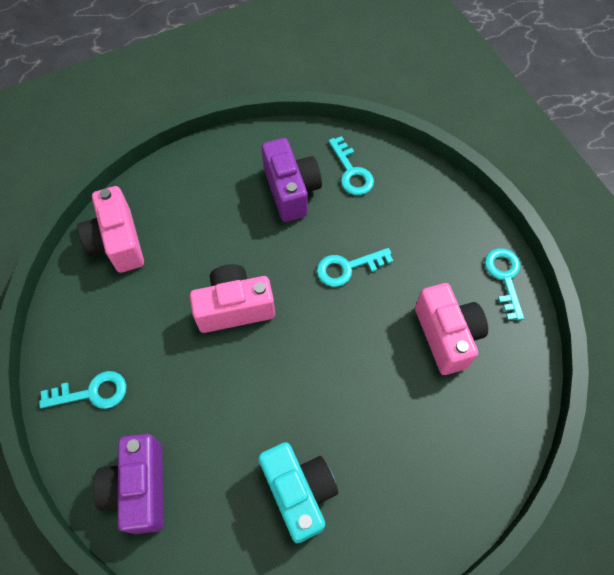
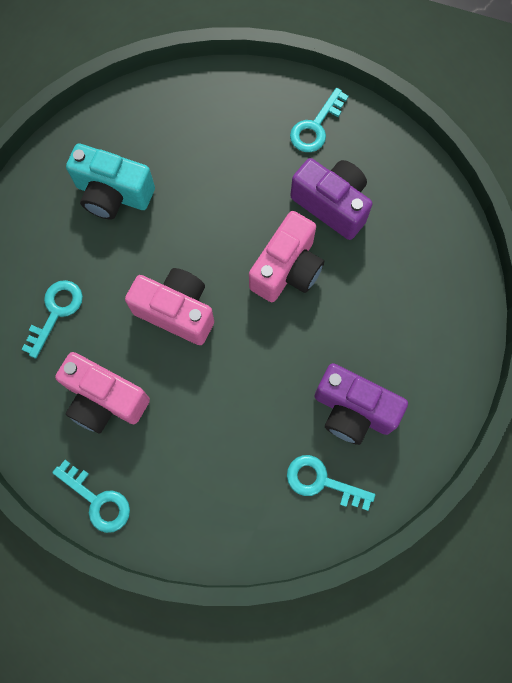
camera: 135 degrees right, 10 degrees up
(117, 242) = (432, 233): pink camera -> pink camera (176, 311)
(139, 488) = (218, 106): purple camera -> purple camera (332, 205)
(347, 268) = (235, 384): turquoise key -> turquoise key (56, 312)

